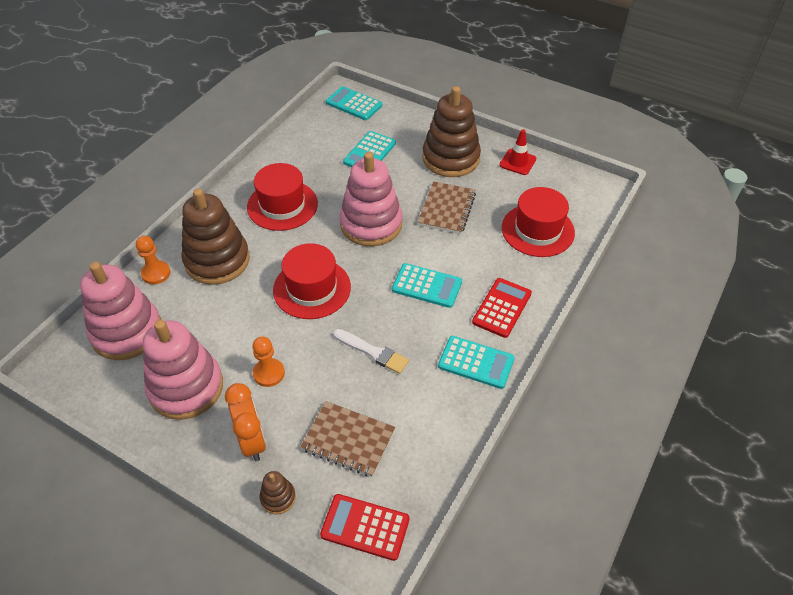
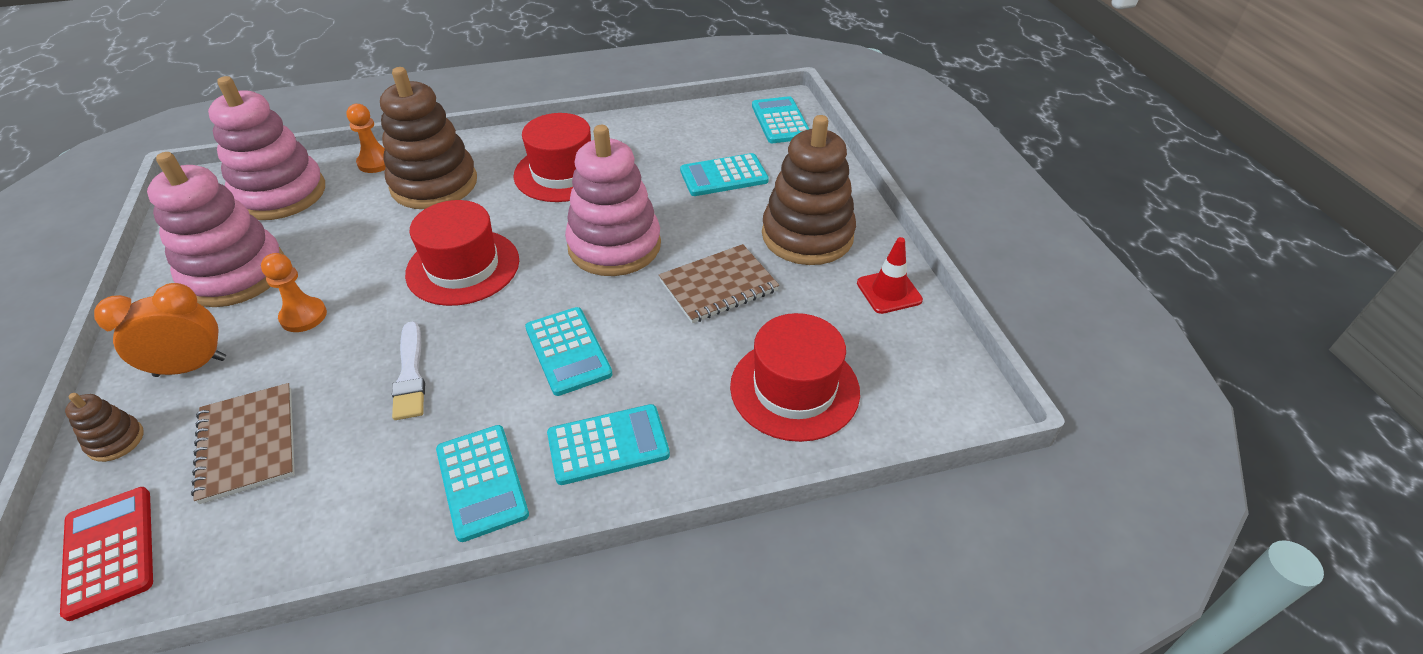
camera: 45 degrees right, 5 degrees down
(252, 441) = (191, 367): orange clock -> orange clock turned 135 degrees counterclockwise
(502, 308) = (608, 445): red calculator -> turquoise calculator

